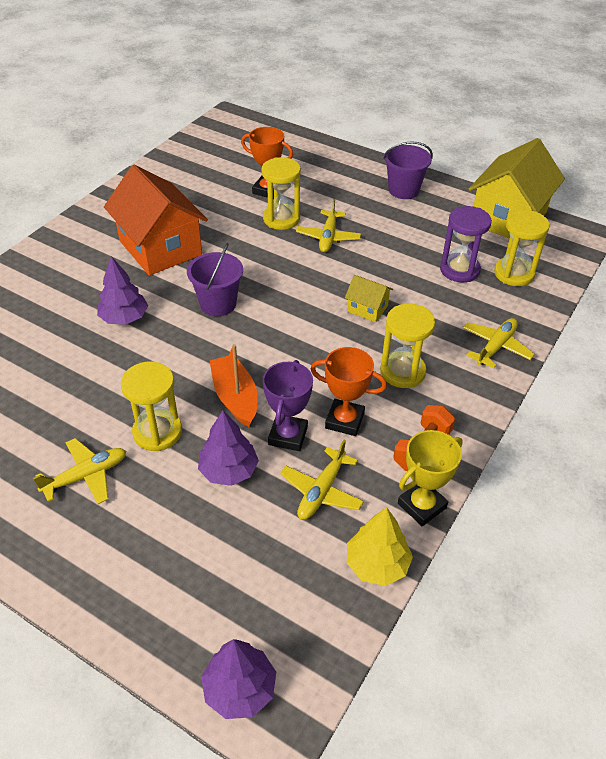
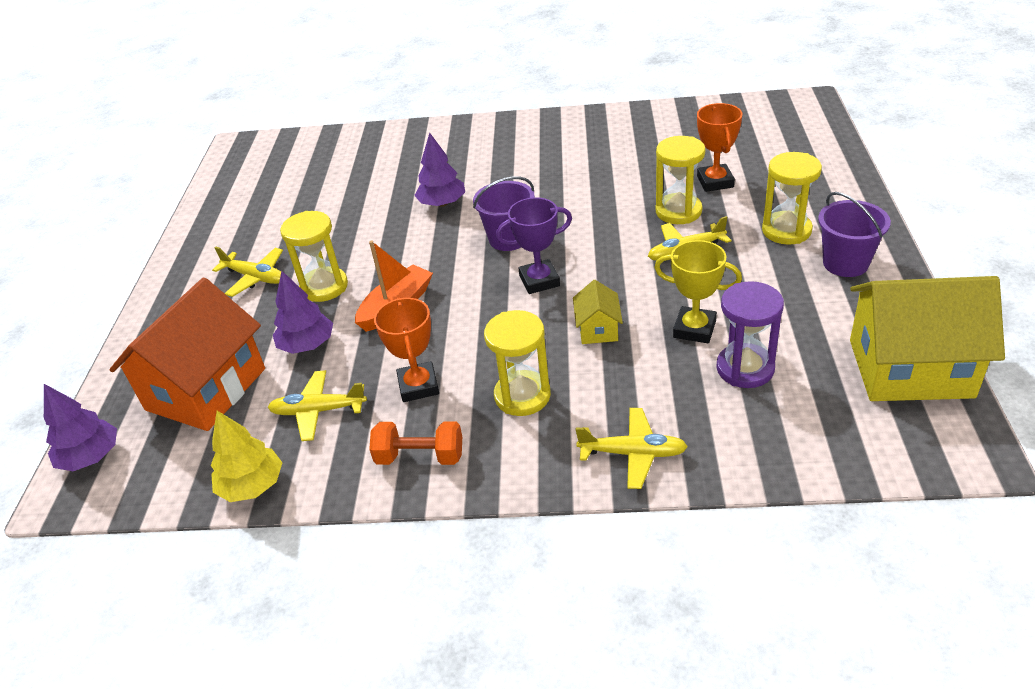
camera: 65 degrees right, 5 degrees down
(160, 248) = (552, 173): orange house -> orange house (206, 389)
(288, 436) = (372, 359): purple trophy -> purple trophy (539, 281)
(422, 505) = (342, 488): yellow trophy -> yellow trophy (694, 329)
(514, 274) = (794, 417): yellow hourglass -> yellow hourglass (786, 230)

